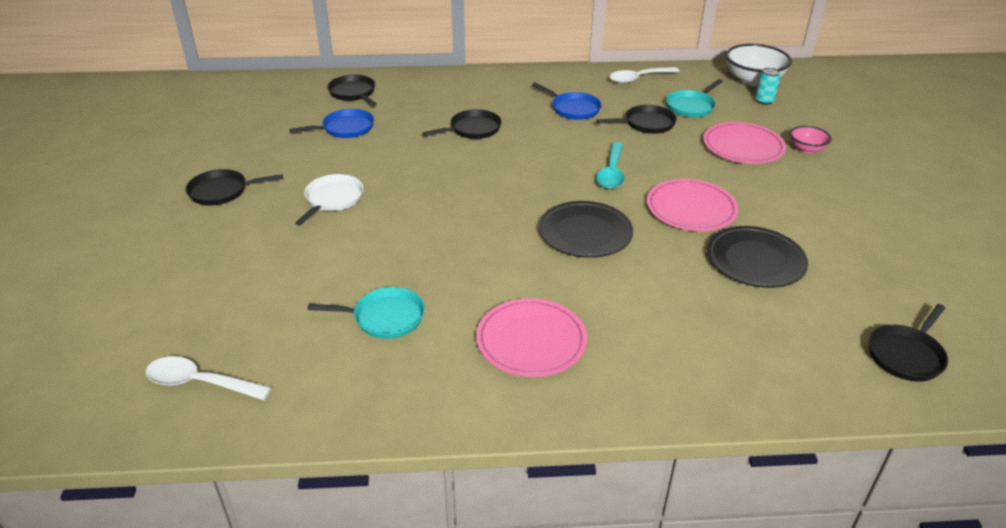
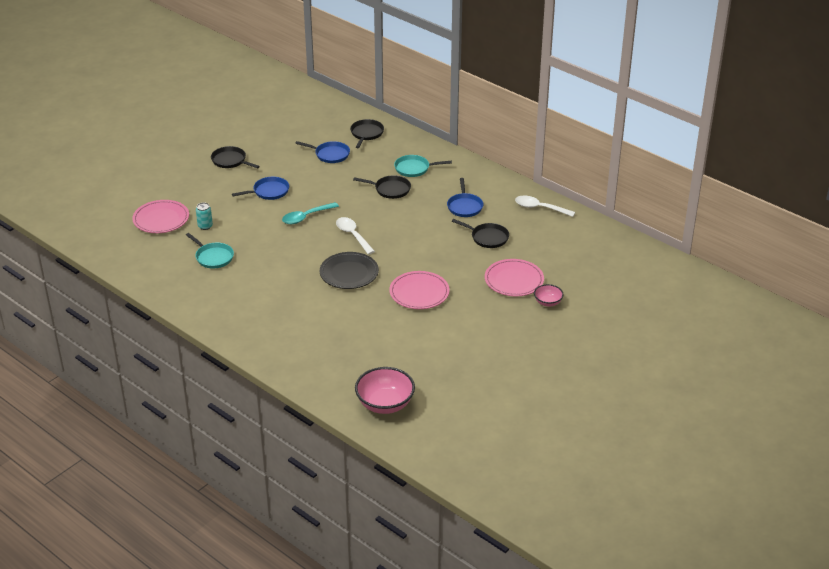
camera: 45 degrees right, 0 degrees up
(199, 383) = (122, 241): white spoon -> white spoon (353, 235)
(332, 199) = (269, 191): white pan -> blue pan
(531, 341) = (250, 300): pink plate -> pink plate (161, 219)
(611, 173) = (416, 253): turquoise spoon -> turquoise spoon (306, 217)
(691, 106) = (535, 242): turquoise pan -> turquoise pan (414, 168)
(753, 80) = (610, 248): white bowl -> none
(755, 260) = (400, 332): black plate -> none
(764, 101) = (587, 263): turquoise can -> turquoise can (205, 226)
(906, 355) = (385, 404): black pan -> pink bowl

